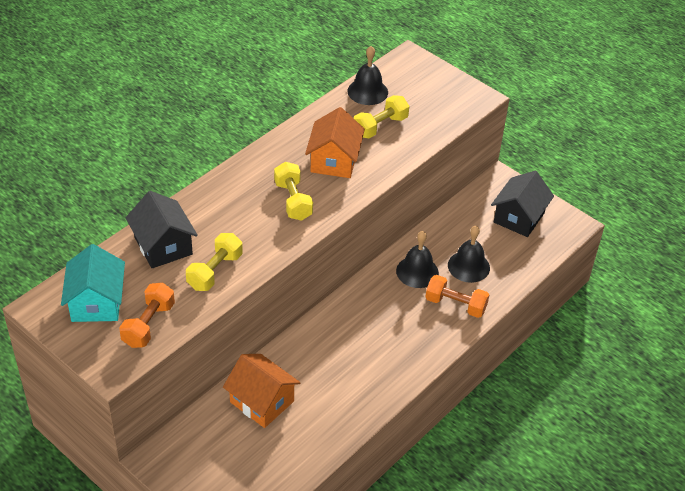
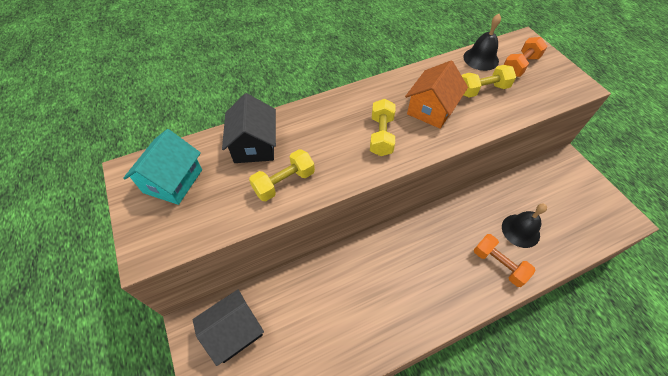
camera: 25 degrees right, 10 degrees up
(148, 324) = (201, 217): orange dumbbell -> orange dumbbell (520, 66)
(262, 401) = (298, 302): orange house -> none
(417, 272) = (473, 221): black bell -> none
(519, 217) = (577, 198): black house -> black house (234, 331)

